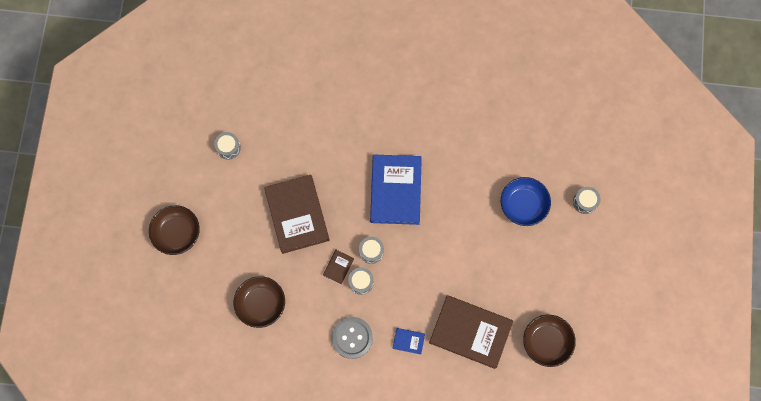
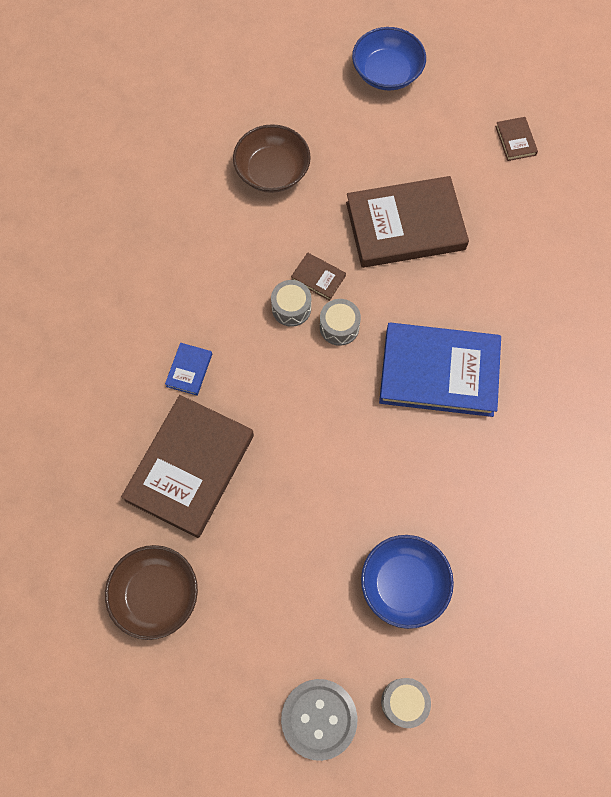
camera: 95 degrees right, 5 degrees down
(177, 233) = (387, 73): brown bowl -> blue bowl
(228, 148) = (515, 140): grey drum -> brown book
(352, 338) = (206, 289): grey button -> grey button (319, 718)

